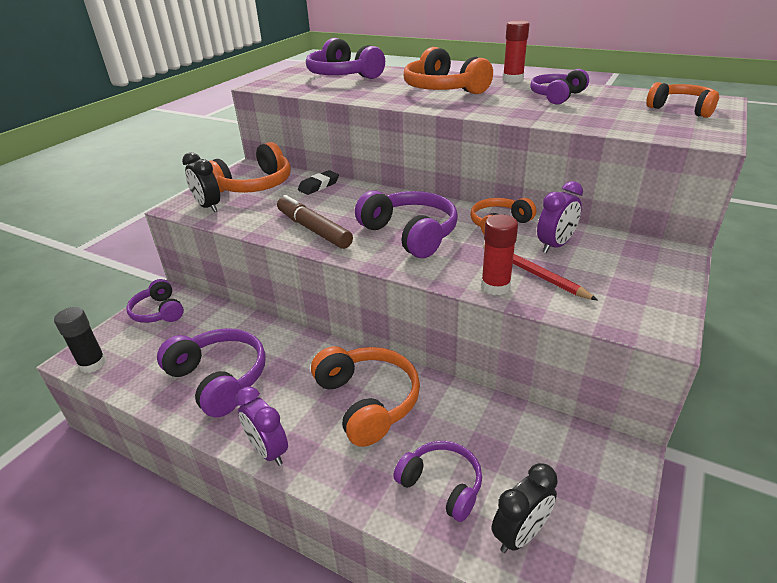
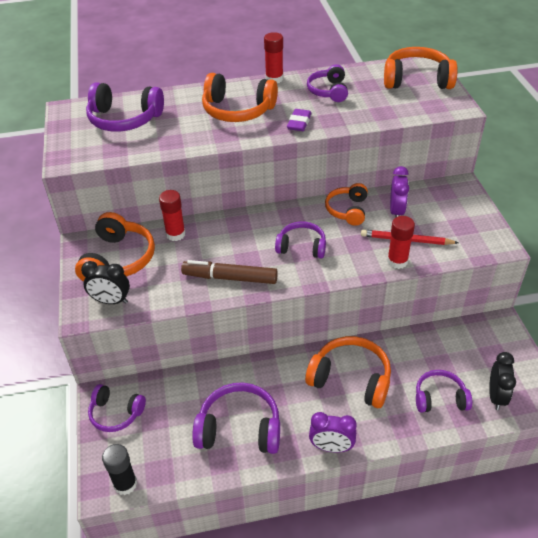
camera: 40 degrees left, 10 degrees up
(319, 186) = (175, 234): black eraser -> red glue stick
(410, 234) = (301, 247): purple headphones -> purple headphones, size x0.64
(487, 108) = (299, 123): none -> purple eraser
(682, 109) = (417, 80): orange headphones -> orange headphones, size x1.56

